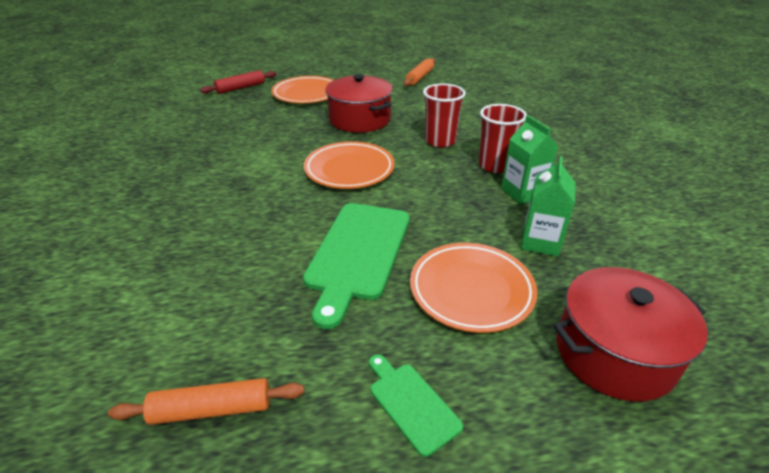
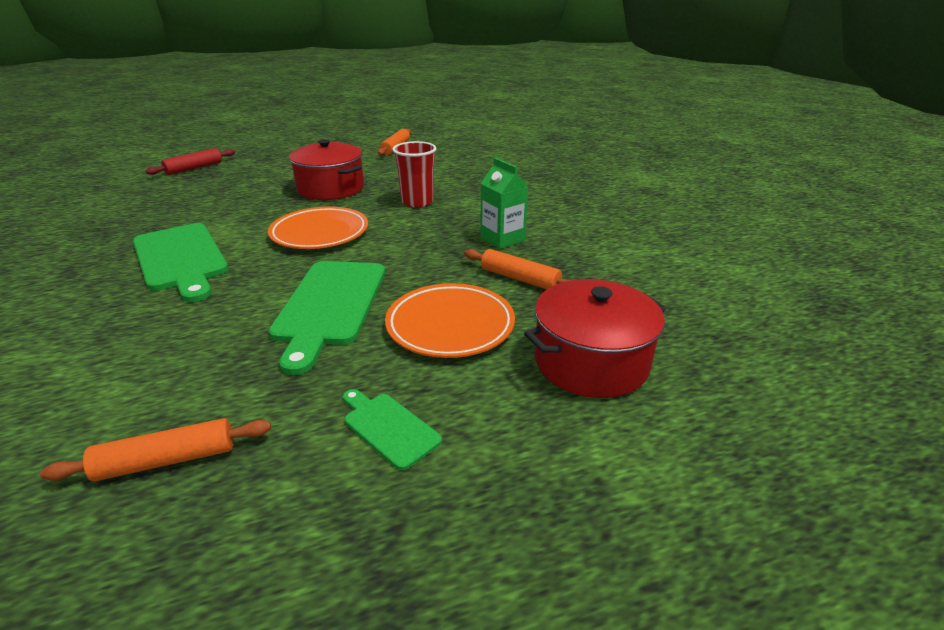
camera: 10 degrees left, 5 degrees down
(227, 186) = (180, 259): none -> green cutting board
(306, 94) = (271, 169): orange plate -> none
(494, 165) = (474, 219): red cup -> none
(540, 242) = (520, 279): green carton -> orange rolling pin

